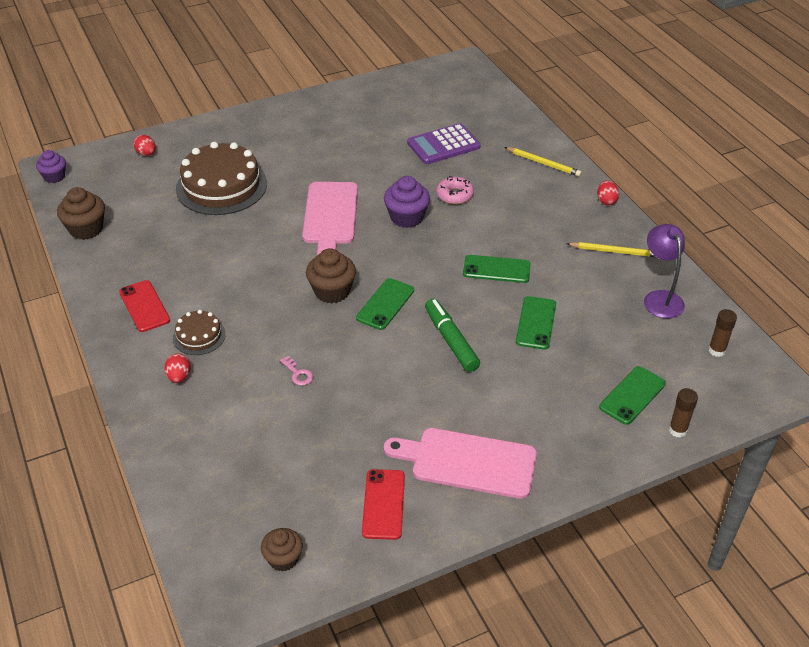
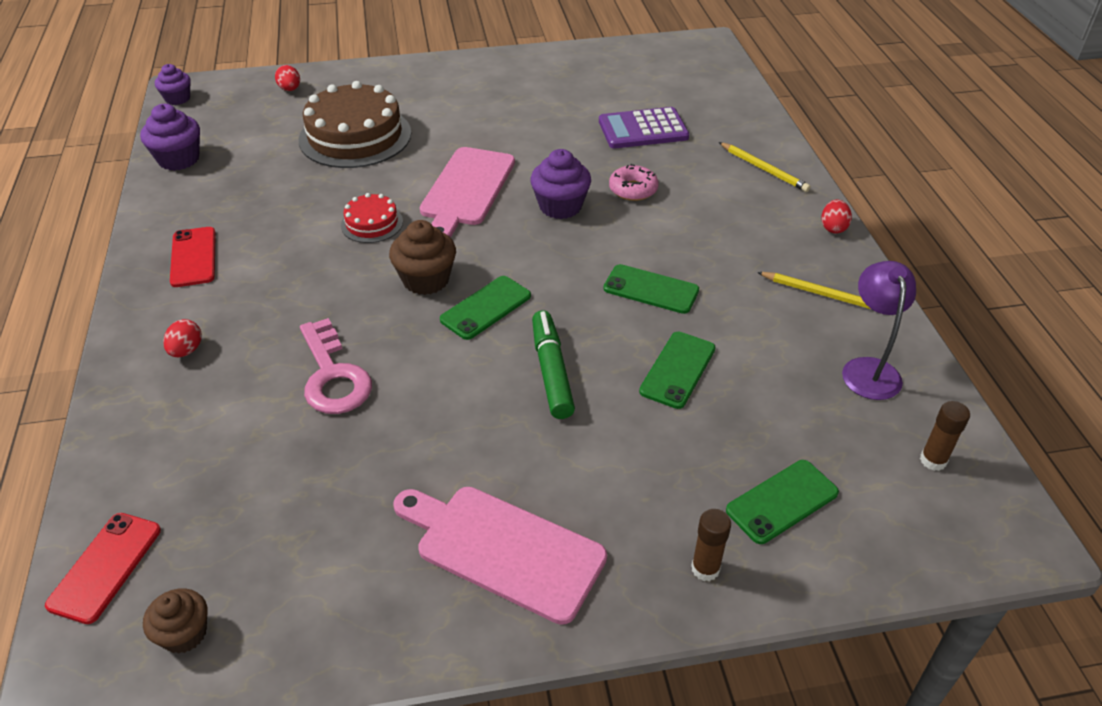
camera: 15 degrees right, 0 degrees up
(86, 229) = (179, 159): brown cupcake -> purple cupcake
(199, 336) = (237, 304): brown cake -> none
(270, 255) = (372, 223): none -> red cake
(298, 374) = (333, 376): pink key -> pink key, size x2.26
(383, 504) = (358, 584): red phone -> red phone (105, 567)
(677, 430) = (835, 570): brown glue stick -> brown glue stick (705, 569)

